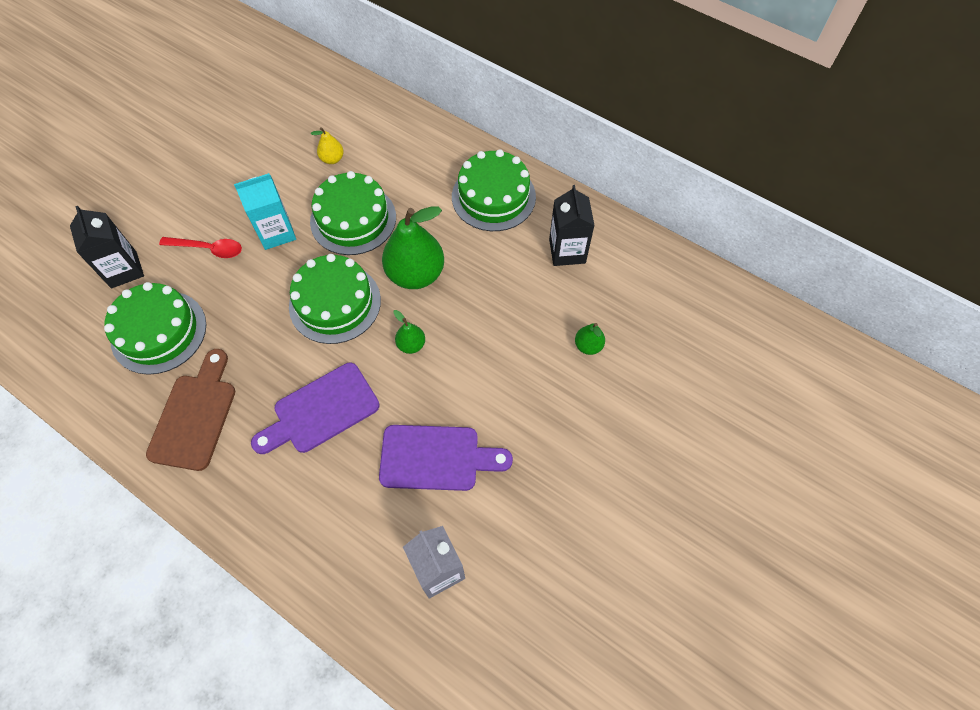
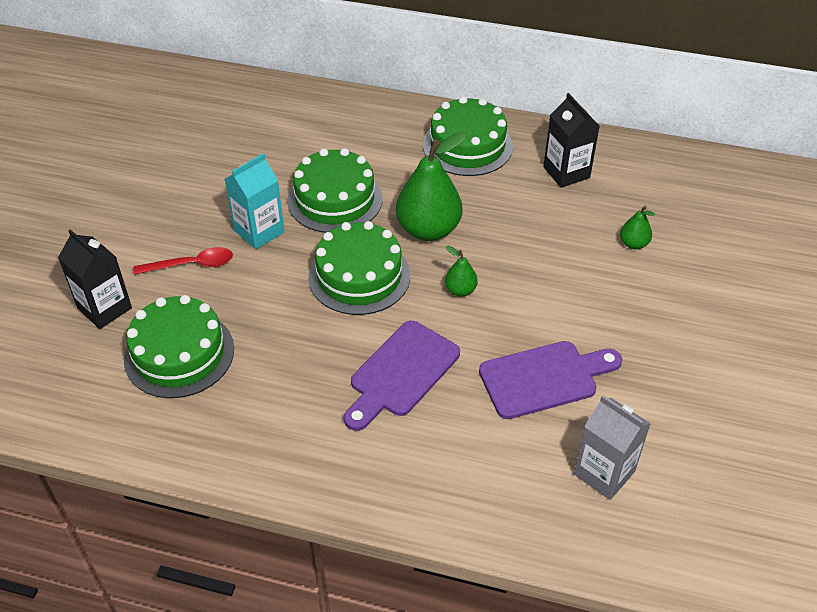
camera: 20 degrees left, 15 degrees down
(195, 416) = (266, 417): brown cutting board -> none
(332, 159) = (281, 153): yellow pear -> none

